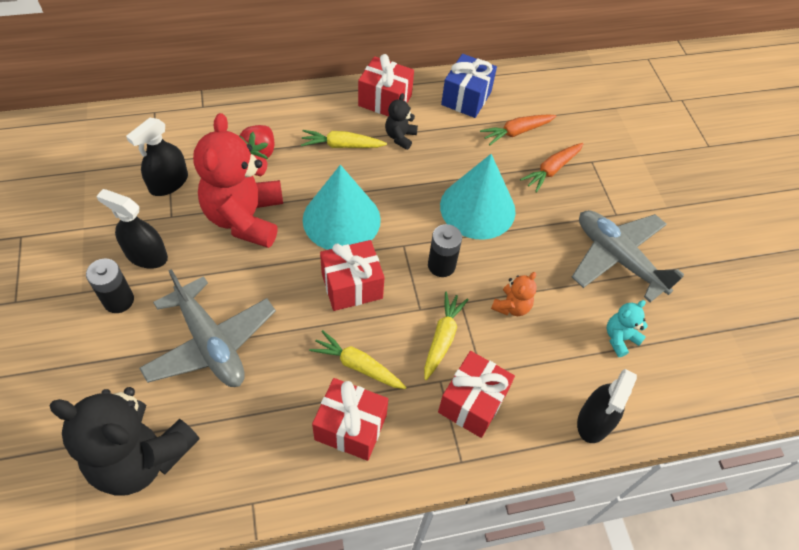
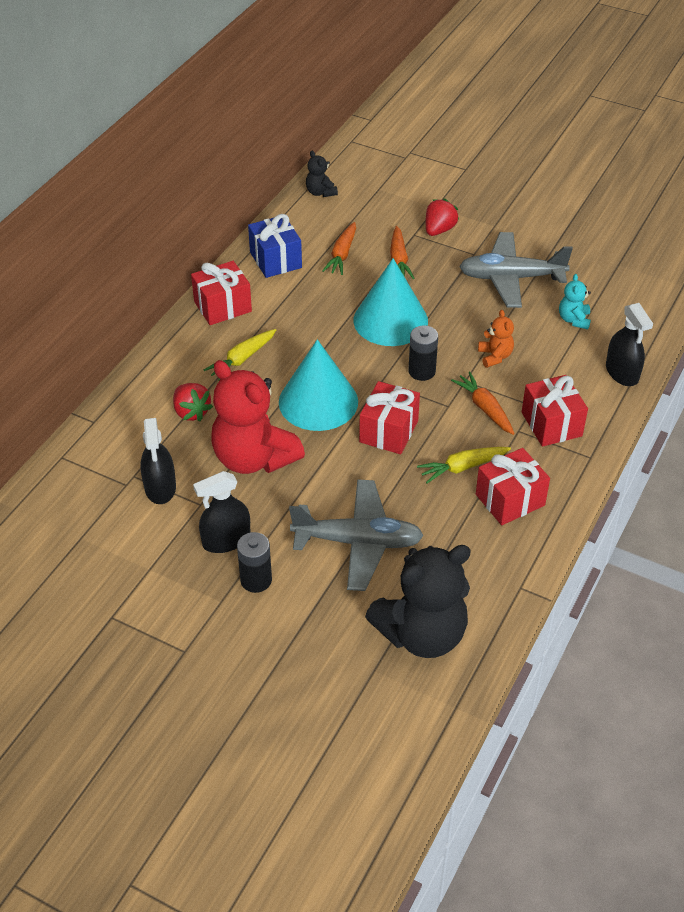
camera: 45 degrees left, 10 degrees down
(400, 137) = (272, 320): black teddy bear -> black teddy bear (320, 192)
(442, 338) = (485, 408): yellow carrot -> orange carrot
(616, 174) = (439, 230): none -> red strawberry

